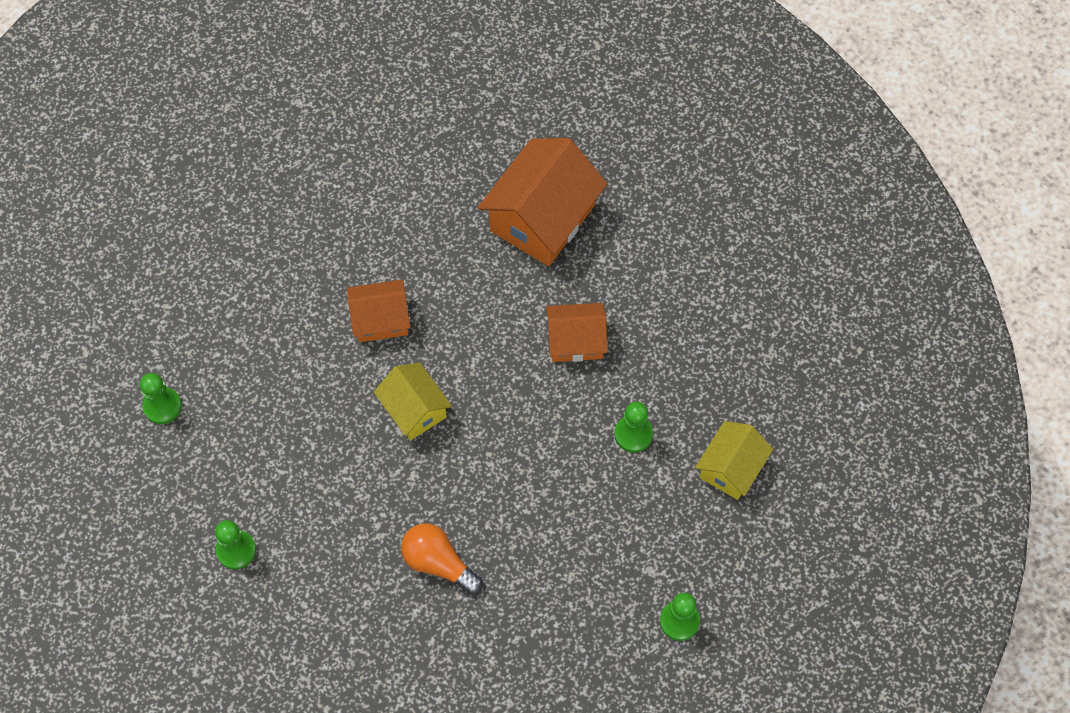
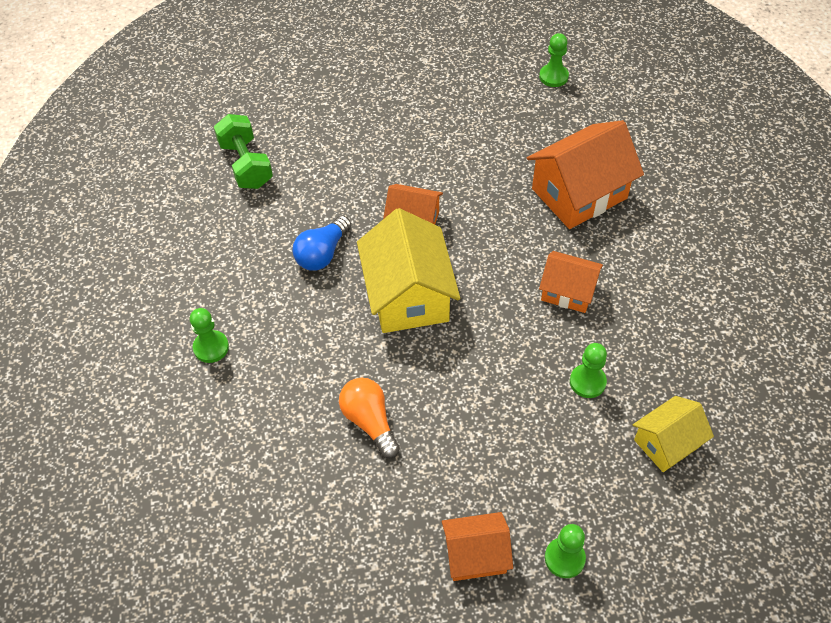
camera: 25 degrees right, 10 degrees down
(159, 319) = (246, 165): none -> green dumbbell
(162, 406) = (214, 224): green pawn -> green pawn (553, 76)
(300, 396) = (322, 253): none -> blue light bulb
(414, 409) = (408, 295): yellow house -> yellow house, size x1.72
(597, 652) = (475, 555): none -> orange house

